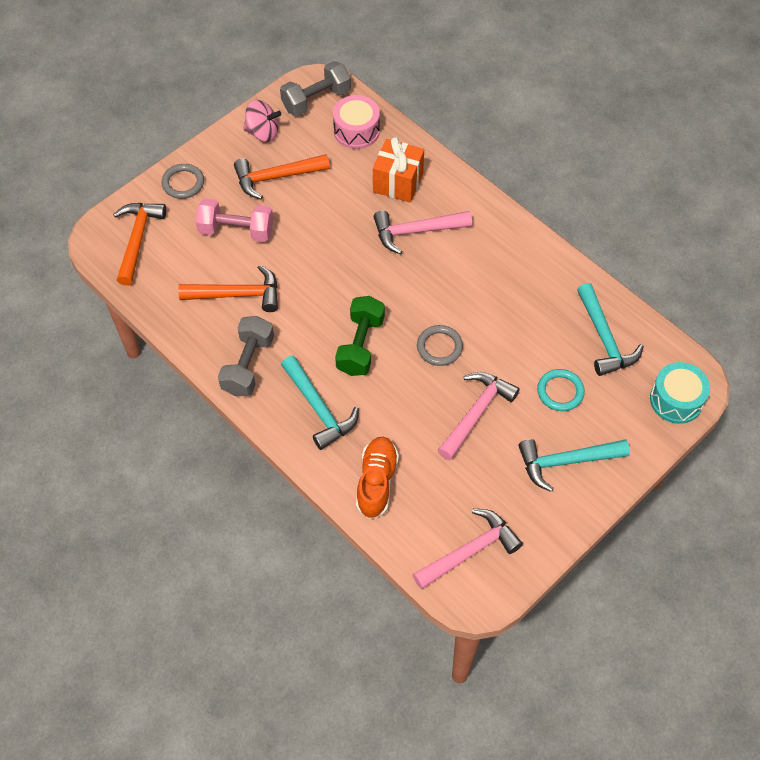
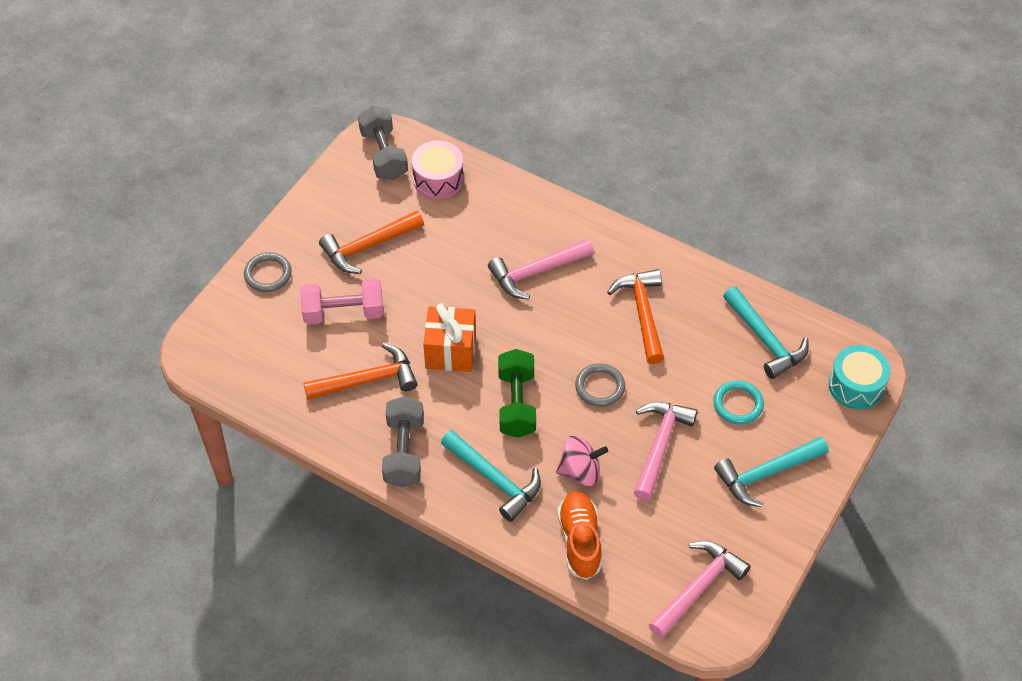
camera: 15 degrees left, 5 degrees down
(138, 240) = (238, 346): orange hammer -> orange hammer (643, 313)
(263, 132) = (337, 202): pink spinning top -> pink spinning top (580, 471)
(316, 100) = (384, 155): grey dumbbell -> grey dumbbell turned 60 degrees counterclockwise
(398, 183) = (500, 225): orange gift -> orange gift (450, 351)

